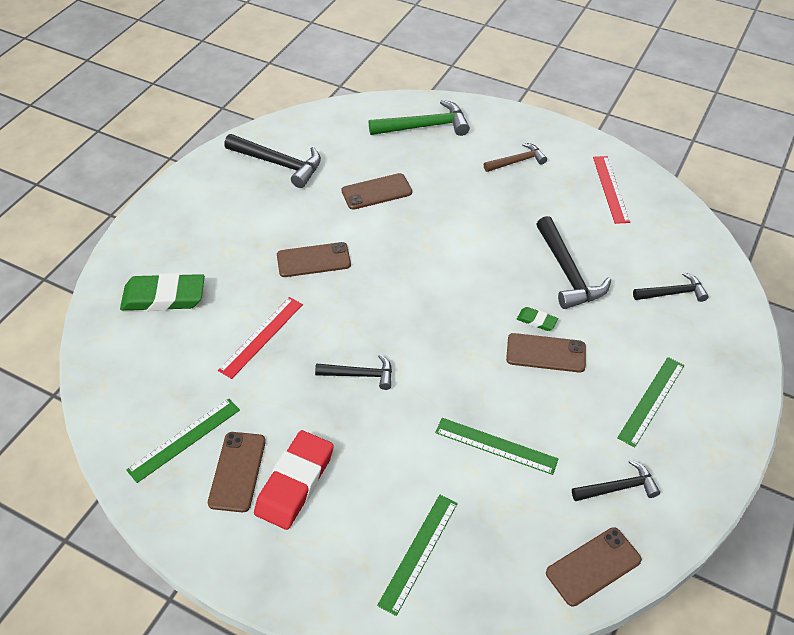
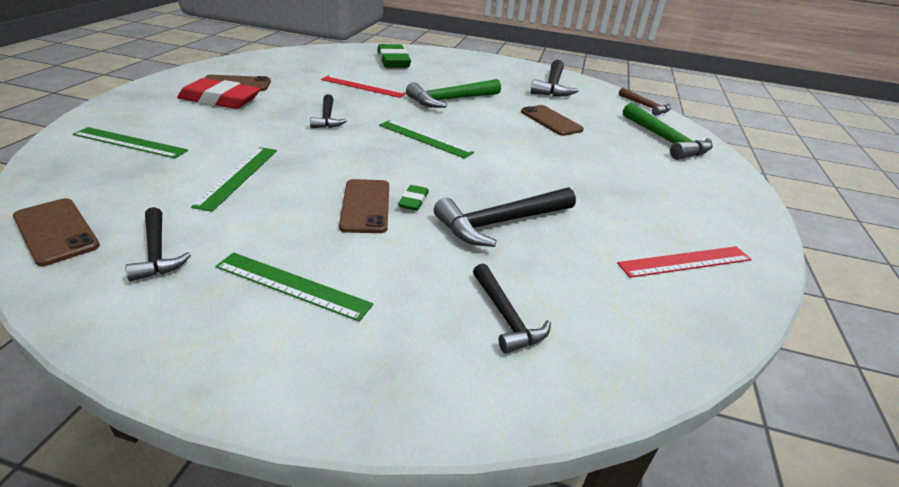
camera: 75 degrees right, 15 degrees down
(184, 439) = (267, 70): green ruler -> green ruler (425, 138)
(313, 260) = (451, 100): brown phone -> green hammer
(517, 161) = (666, 191): brown hammer -> brown hammer (645, 106)

